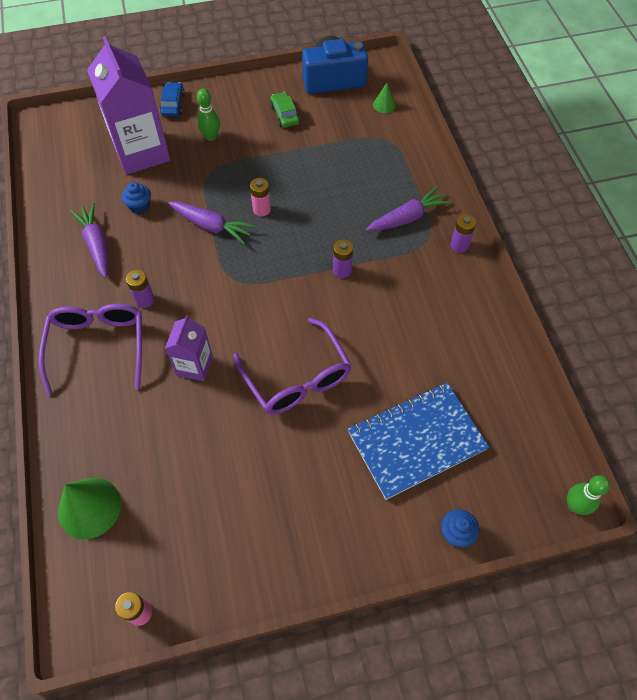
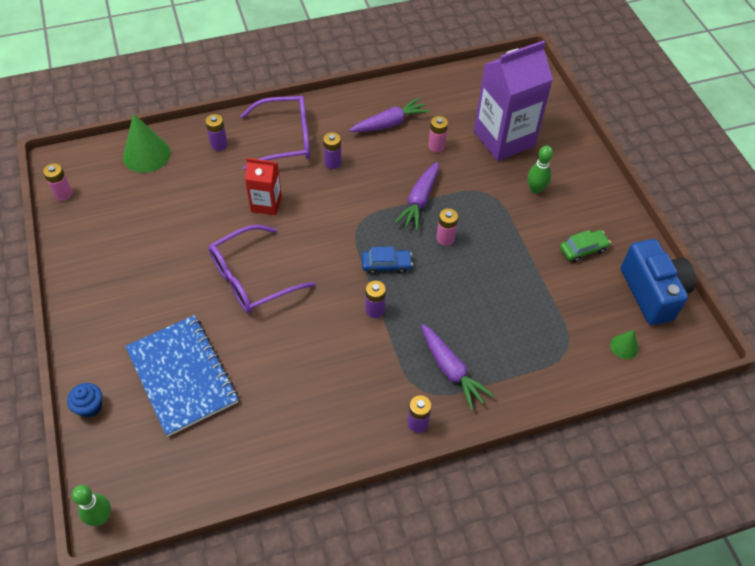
camera: 85 degrees right, 5 degrees down
(90, 419) = (219, 144): none -> purple battery
(140, 206) = (436, 146): blue cupcake -> pink battery
(173, 104) = (574, 154): blue car -> blue car (386, 265)
(194, 365) = (266, 204): purple carton -> red carton

